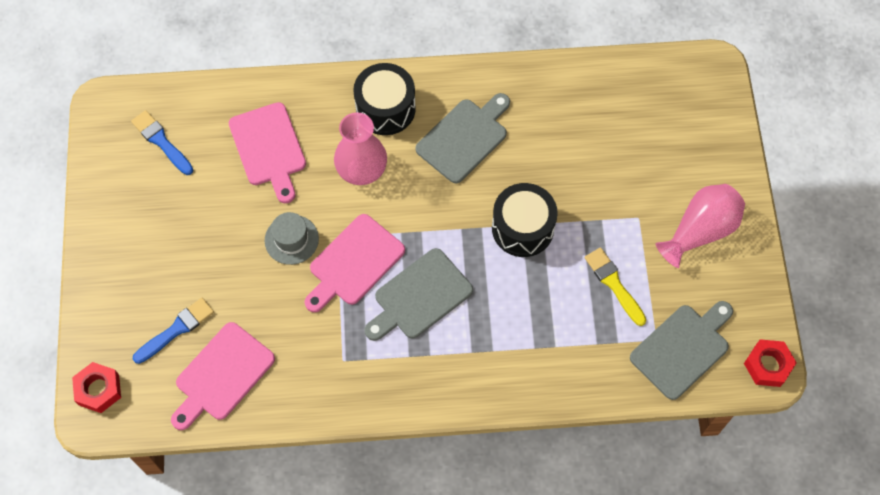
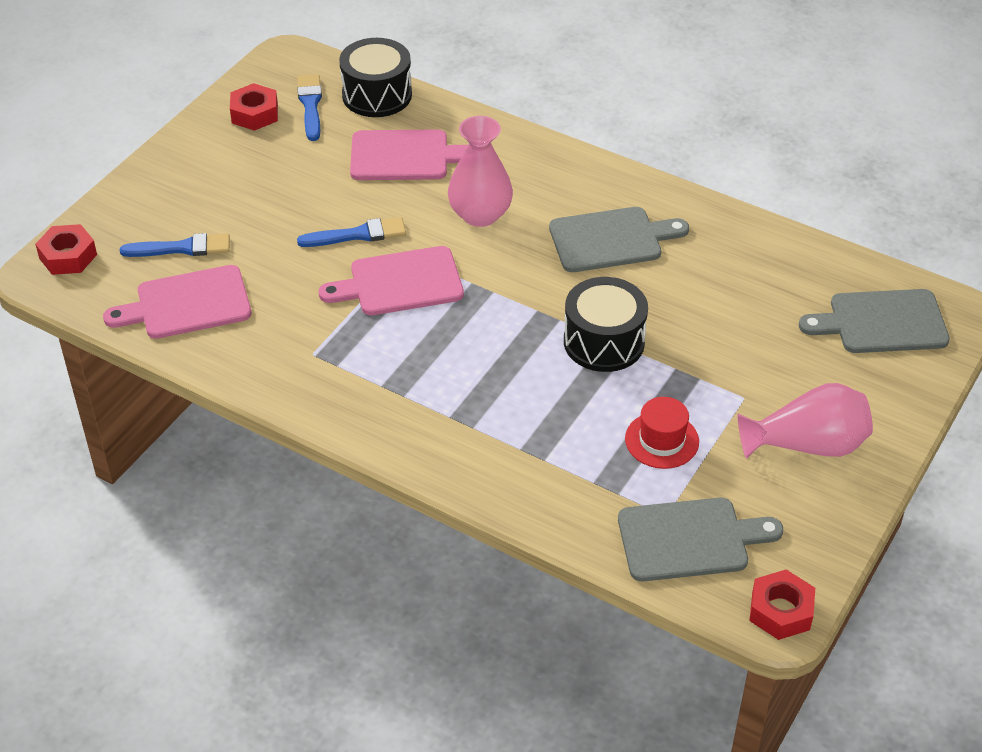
camera: 35 degrees right, 20 degrees down
(126, 174) = (254, 114): none -> red nut
(269, 148) = (405, 156): pink cutting board -> pink cutting board turned 105 degrees counterclockwise
(291, 239) = (357, 234): grey hat -> blue brush
(385, 108) = (550, 179): black drum -> black drum (377, 95)
(420, 296) = (440, 343): grey cutting board -> grey cutting board (882, 322)
(614, 284) = (661, 440): yellow brush -> red hat

